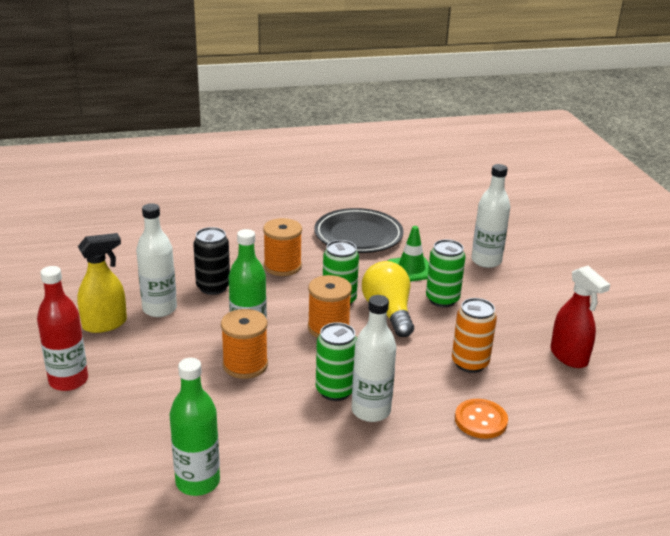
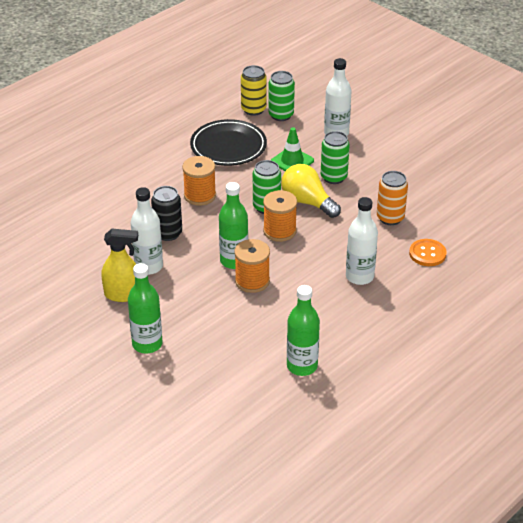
camera: 30 degrees left, 10 degrees up
(68, 380) = (147, 344): red bottle -> green bottle
(105, 324) = (123, 294): yellow spray bottle -> yellow spray bottle turned 60 degrees clockwise
(335, 390) = (326, 273): green can -> green can (281, 115)
(417, 214) = (253, 109): none -> yellow can
(569, 356) = (444, 187): red spray bottle -> none

